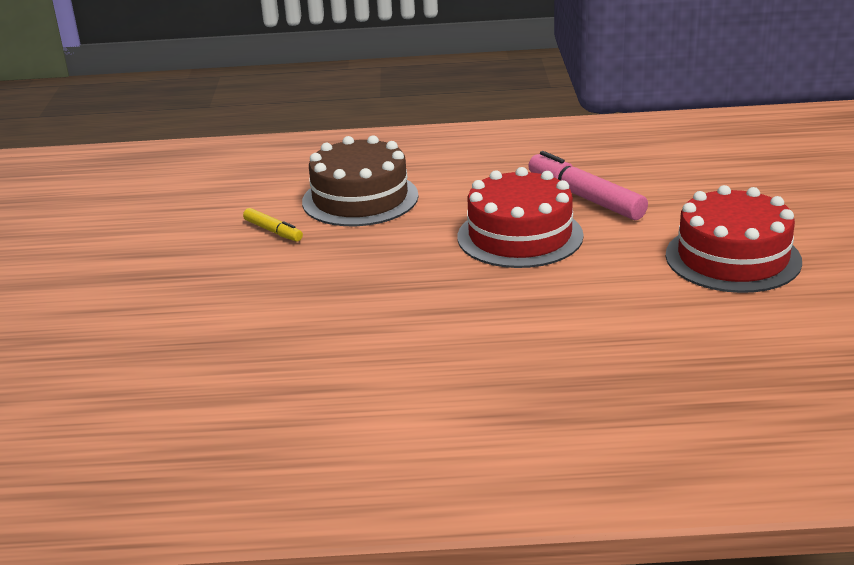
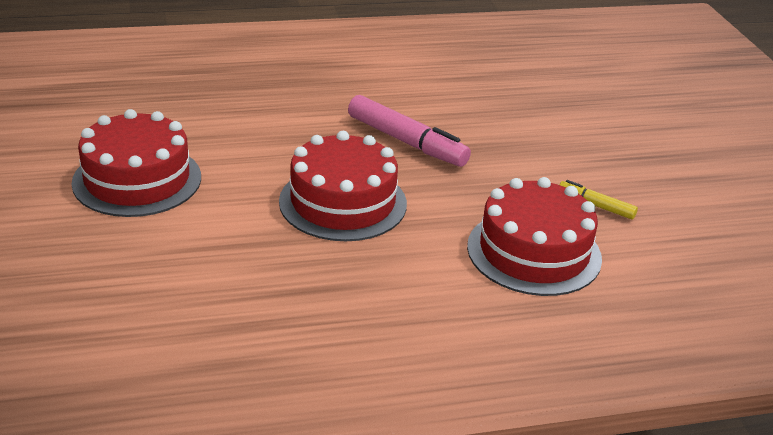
camera: 165 degrees right, 5 degrees up
(360, 198) = (534, 252): brown cake -> red cake
(585, 197) = (275, 257): pink marker -> pink marker (406, 142)

